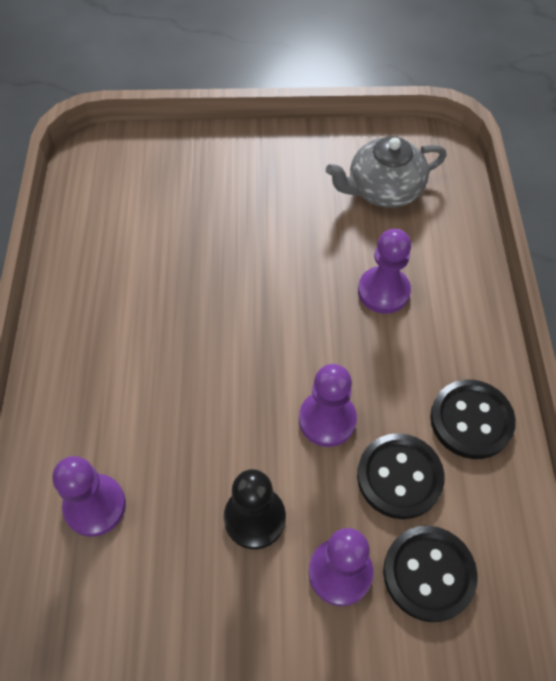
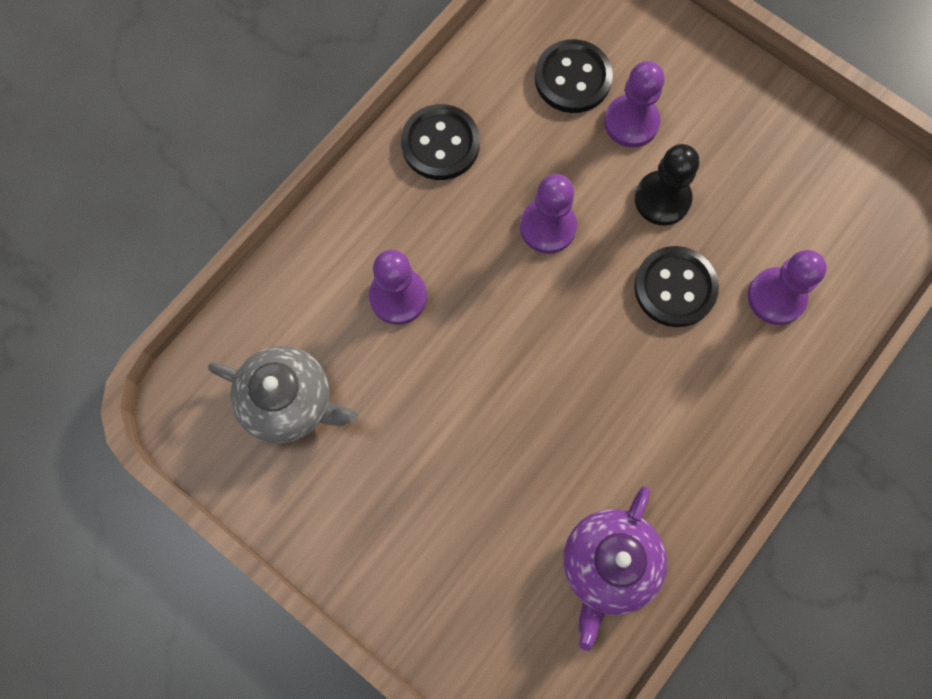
camera: 140 degrees left, 15 degrees up
(102, 240) = (608, 565): none -> purple teapot
(399, 477) = (533, 147): black button -> black button (675, 288)

